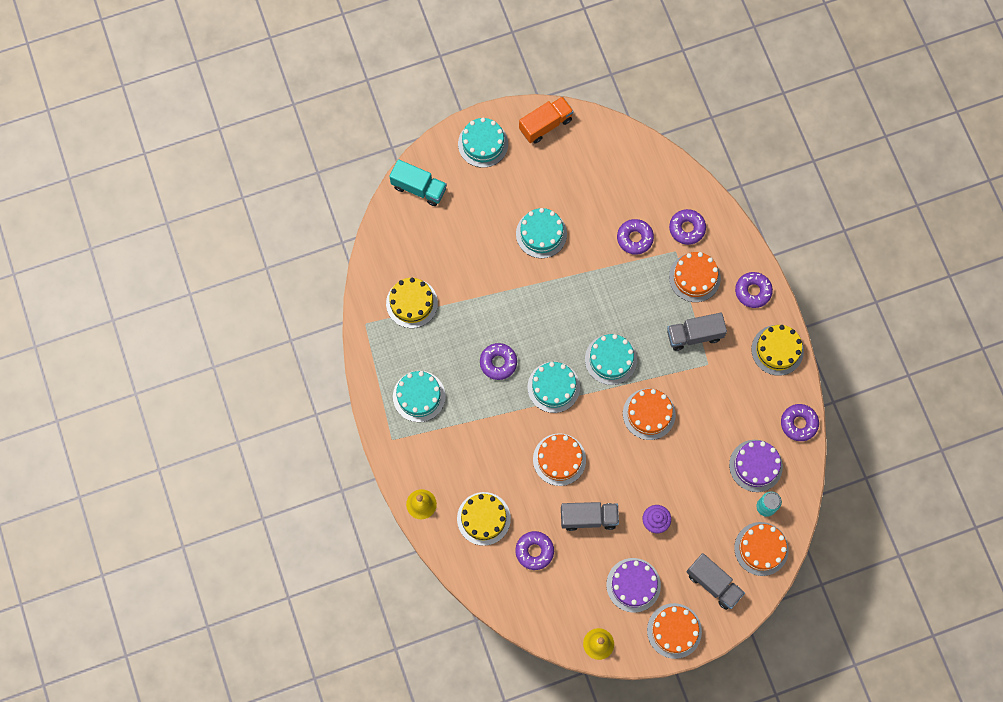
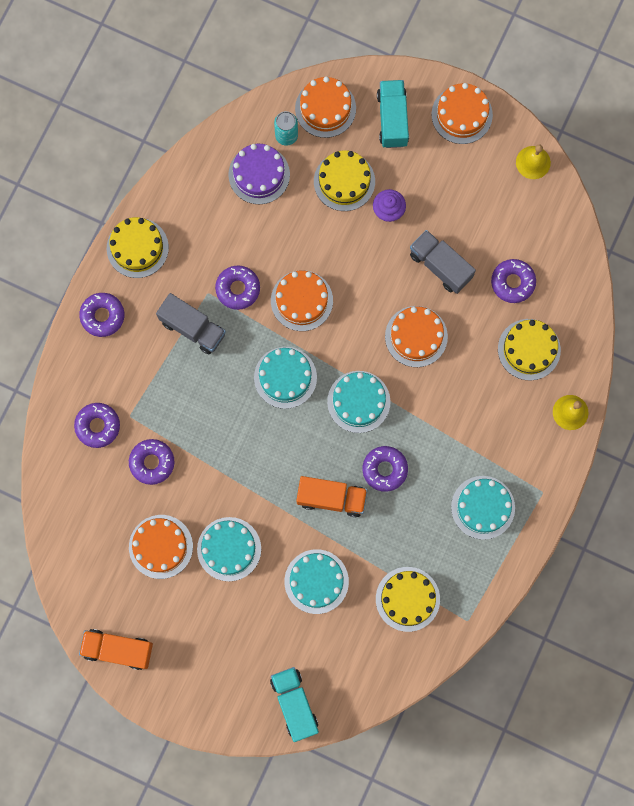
camera: 135 degrees left, 5 degrees up
(483, 144) = (193, 689): turquoise cake -> turquoise cake (316, 581)
(512, 317) = (331, 498): none -> orange truck
(633, 585) = (458, 179): purple cake -> none
(694, 277) = (138, 377): orange cake -> orange cake (160, 546)
(701, 513) = (344, 181): none -> yellow cake
(713, 583) = (392, 119): grey truck -> turquoise truck
(798, 423) = (187, 173): purple donut -> purple donut (238, 289)

